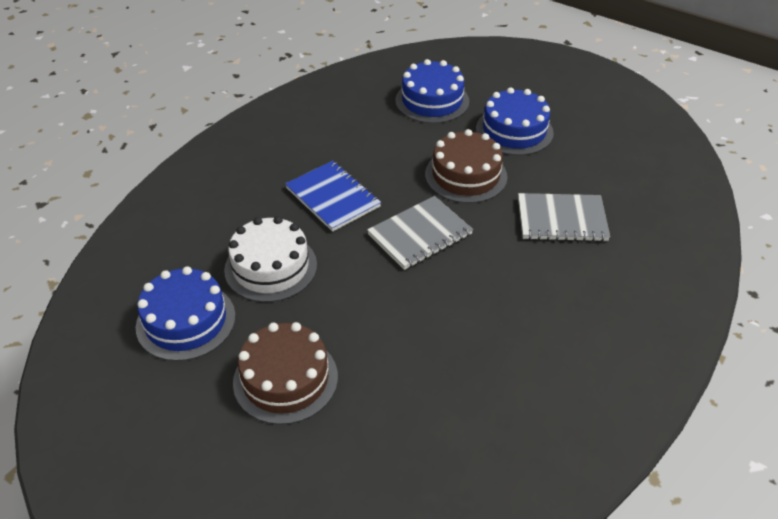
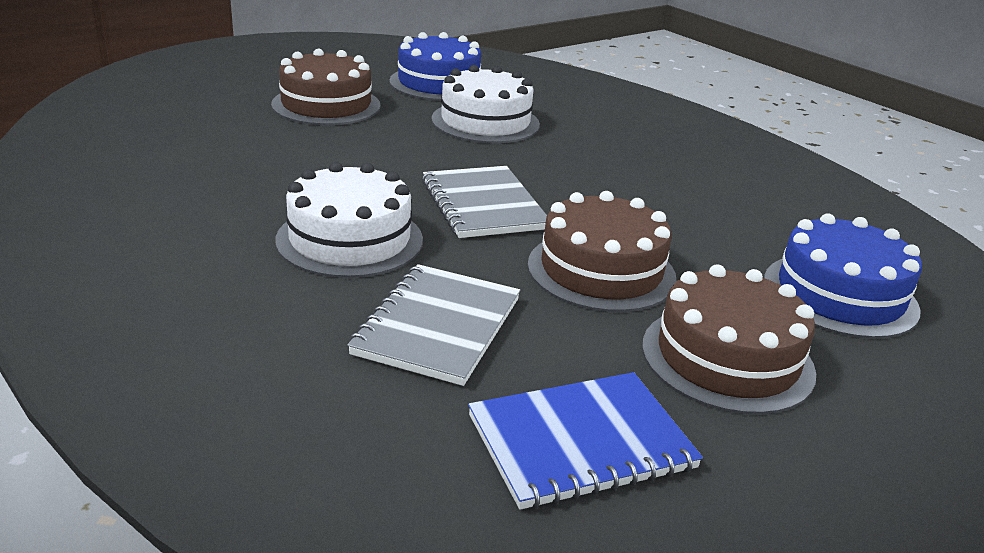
camera: 105 degrees right, 15 degrees down
(333, 197) = (591, 170): blue notebook -> blue notebook (581, 442)
(505, 279) = (350, 239): none -> white cake
(514, 131) = (727, 358): blue cake -> brown cake

